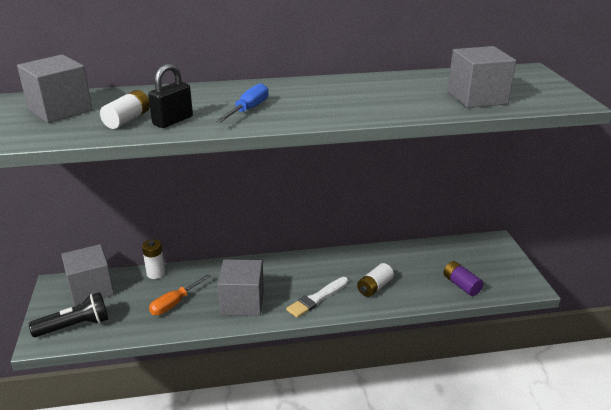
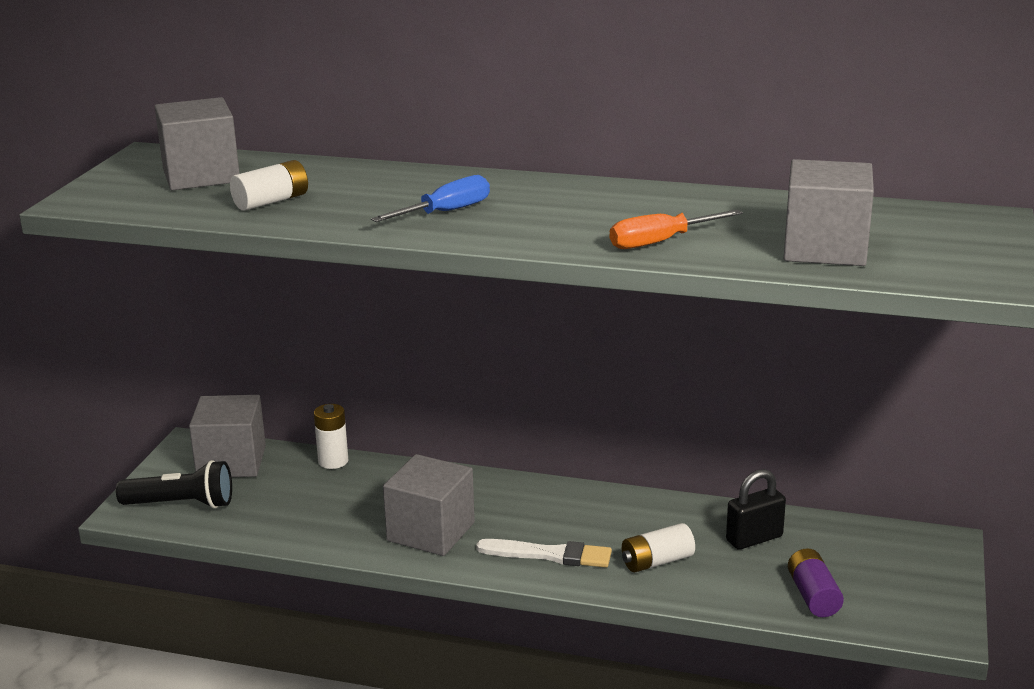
camera: 25 degrees right, 5 degrees down
(173, 121) = (328, 212): black padlock -> black padlock (754, 539)
(174, 303) = (331, 509): orange screwdriver -> orange screwdriver (659, 242)
(317, 298) = (549, 555): white brush -> white brush turned 150 degrees counterclockwise

